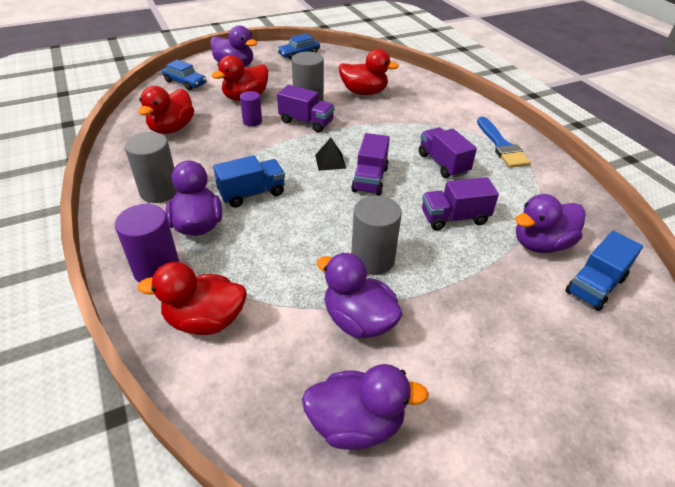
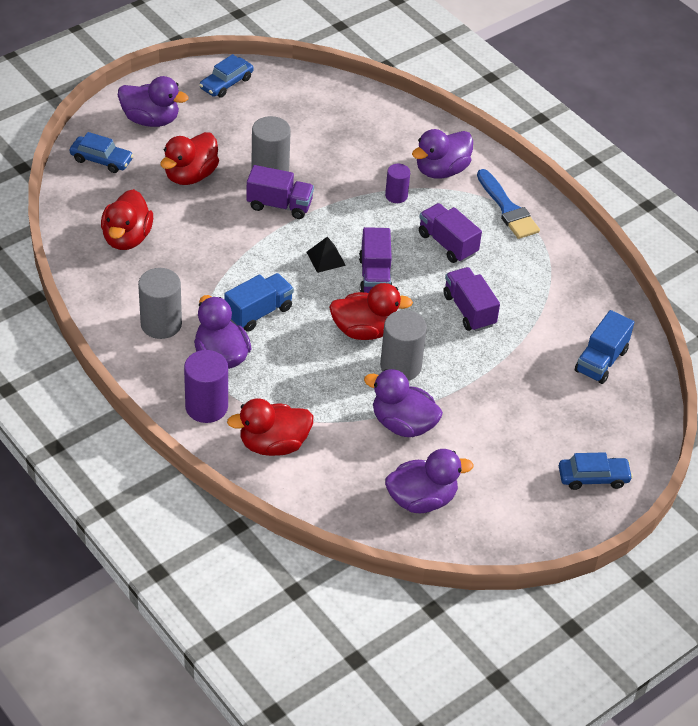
camera: 15 degrees left, 5 degrees up
(252, 121) = (216, 213): purple cylinder -> purple cylinder (396, 195)
(364, 92) = (333, 145): red duck -> red duck (364, 330)
(454, 218) = (469, 310): purple truck -> purple truck turned 90 degrees clockwise
(541, 244) = (553, 326): purple duck -> purple duck (441, 170)
(592, 433) = (593, 477): none -> blue car

